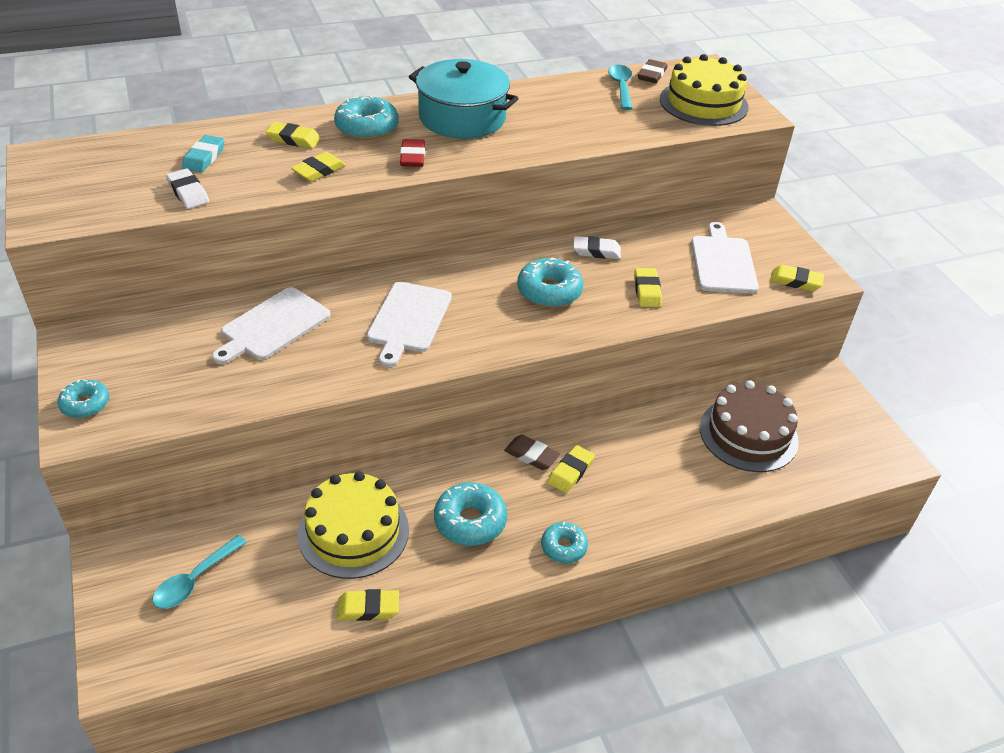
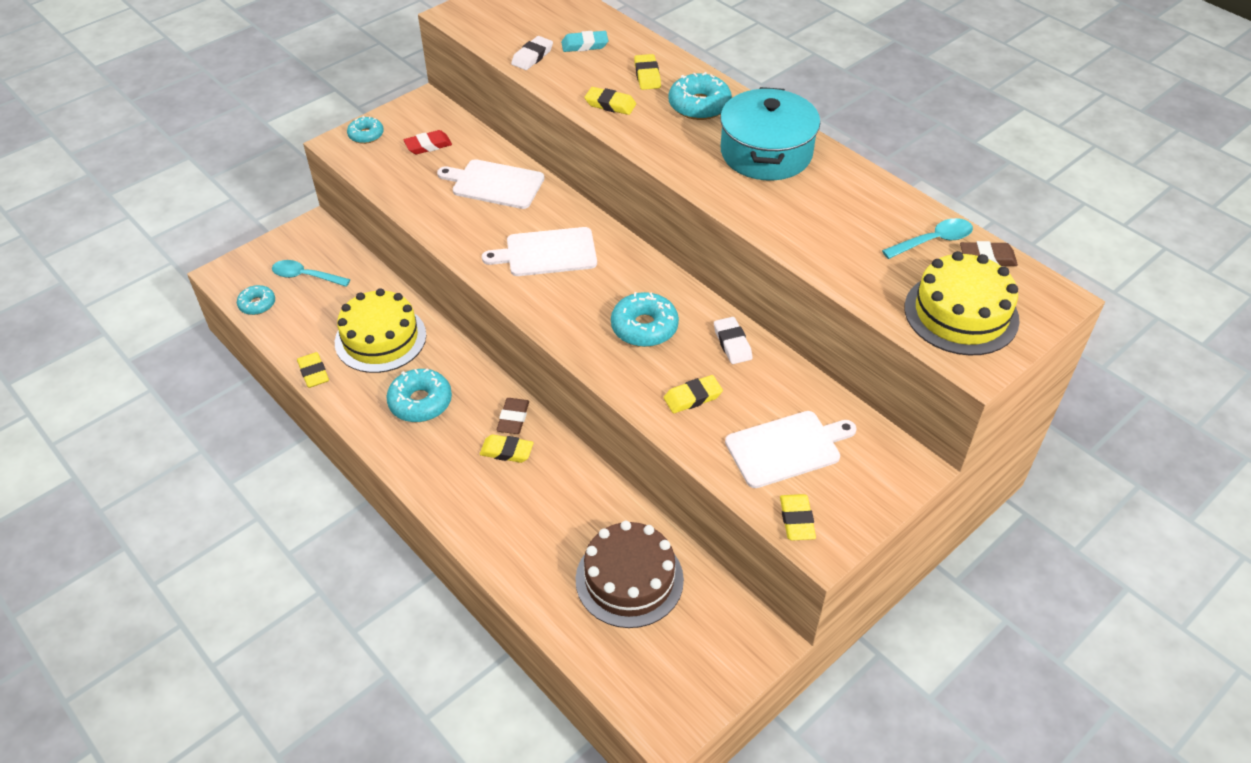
camera: 70 degrees right, 5 degrees up
(413, 157) = (672, 145): red eraser -> red eraser (428, 145)
(563, 547) = (418, 470): turquoise donut -> turquoise donut (257, 304)

